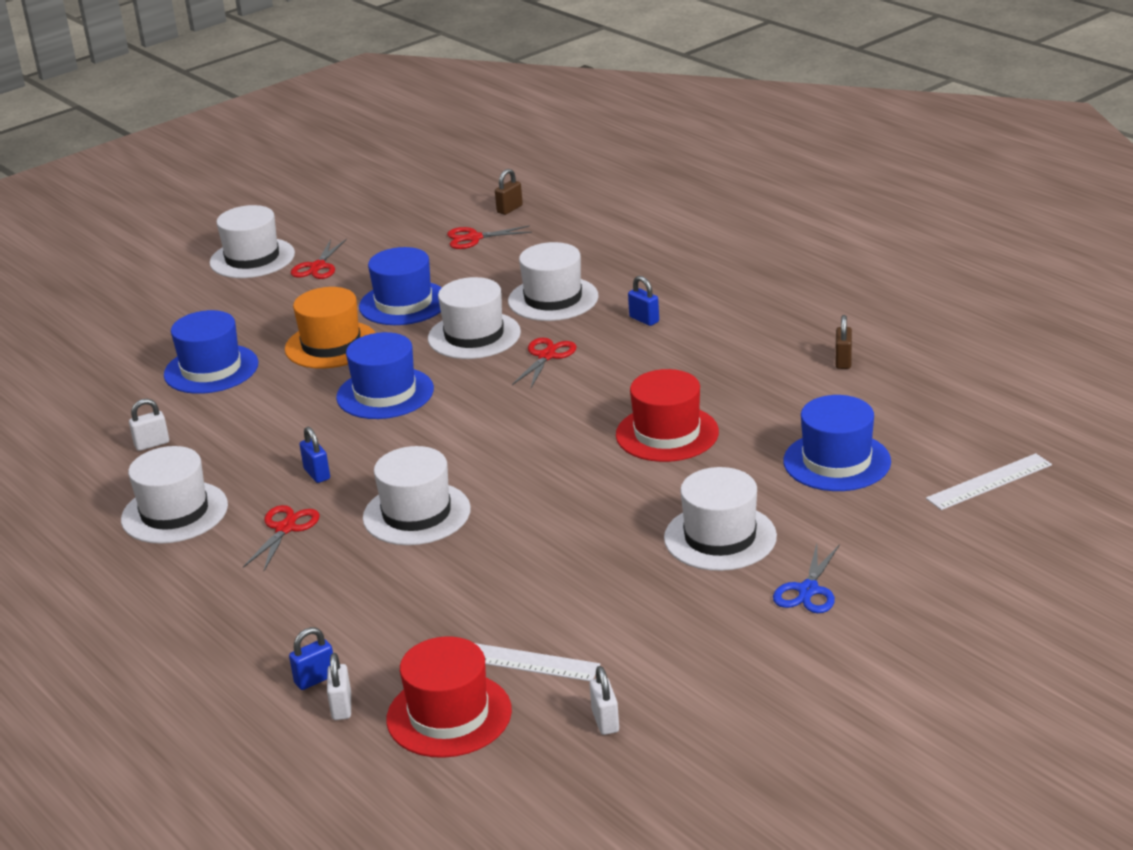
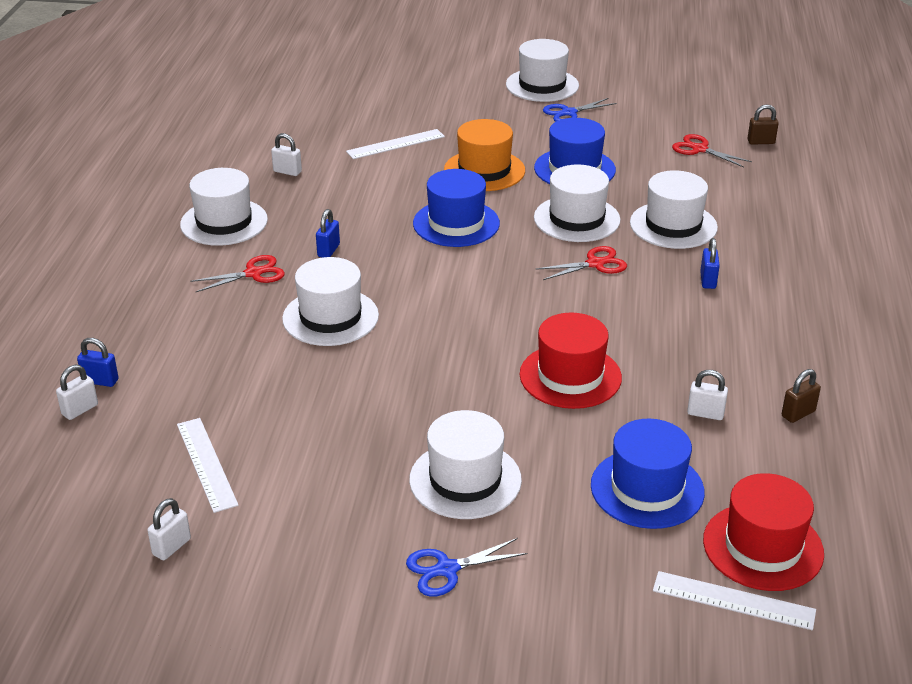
camera: 45 degrees right, 5 degrees up
(211, 369) = (395, 144): blue hat -> white ruler
(318, 267) = (569, 113): red scissors -> blue scissors
(449, 715) = (112, 464): red hat -> red hat (763, 547)
(791, 398) = (705, 413): none -> white padlock

